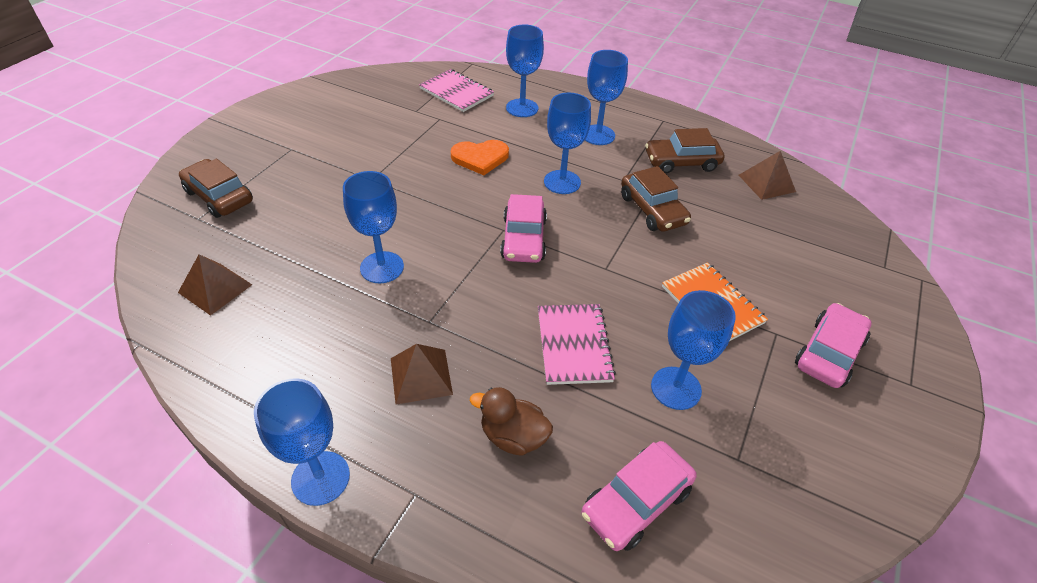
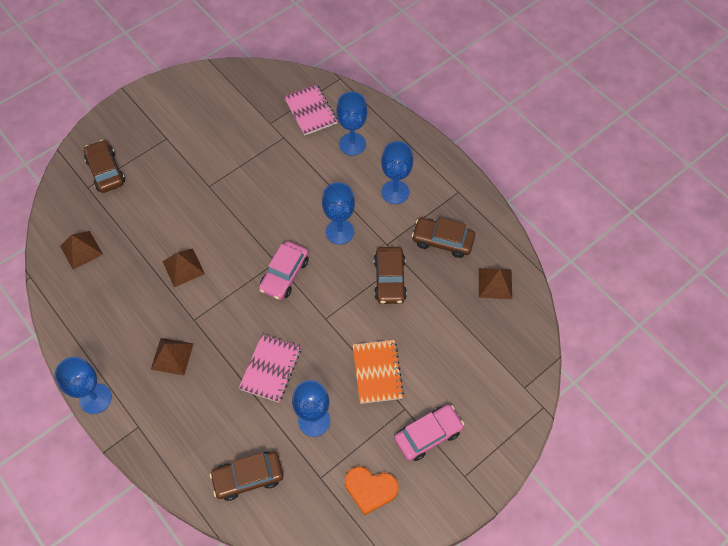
camera: 25 degrees right, 15 degrees up
(382, 267) = (183, 267): blue goblet -> brown pyramid
(480, 158) = (293, 189): orange heart -> orange heart (370, 489)
(513, 436) = (204, 414): brown duck -> none
(636, 502) = (248, 477): pink car -> brown car

